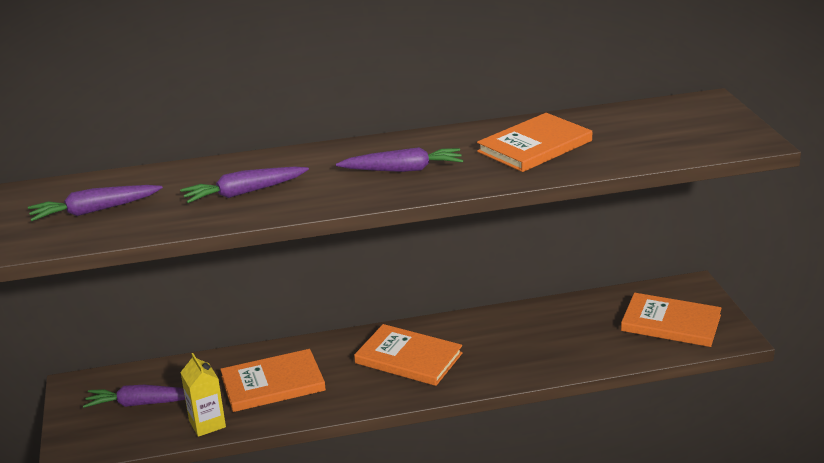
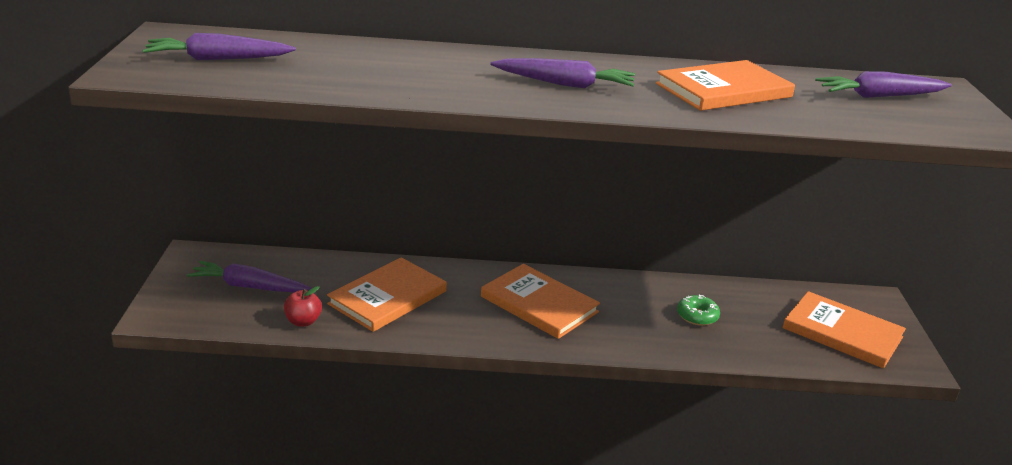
camera: 10 degrees right, 0 degrees up
(207, 424) = (303, 321): yellow carton -> red apple
(244, 192) = (381, 72): purple carrot -> purple carrot (879, 96)
(273, 384) = (387, 297): orange book -> orange book turned 45 degrees counterclockwise
(547, 337) = (697, 316): none -> green donut

